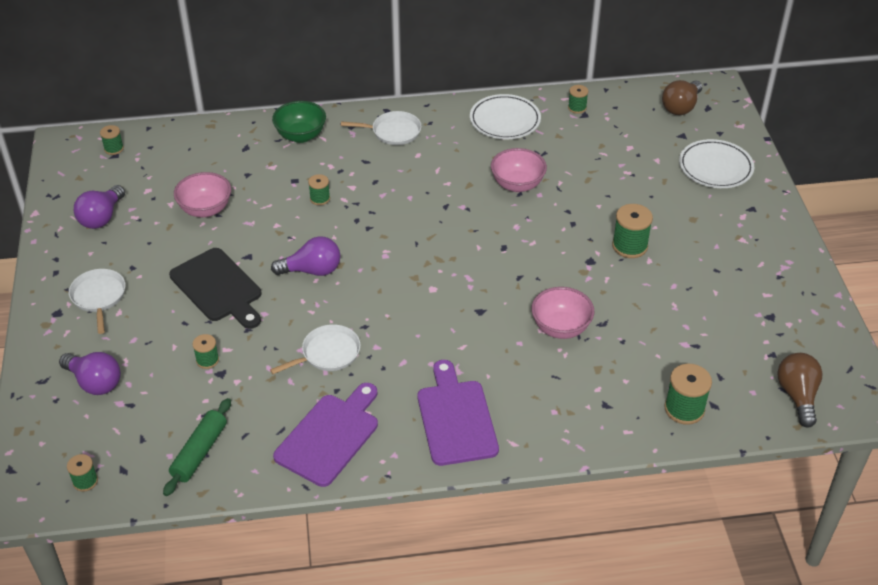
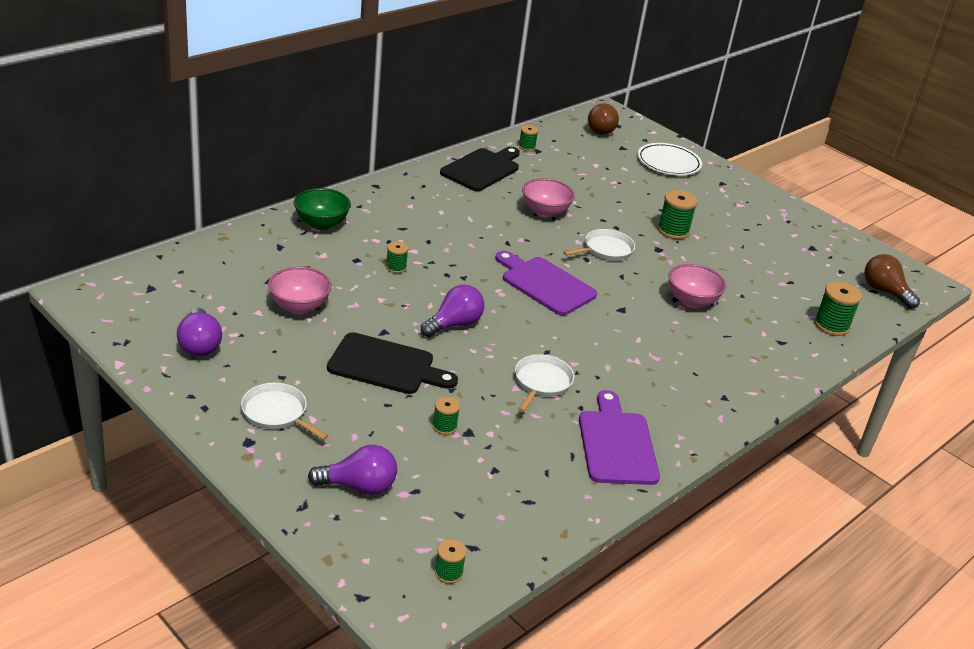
camera: 40 degrees left, 10 degrees down
(114, 149) = (143, 283): green spool -> none
(199, 452) = (525, 502): green rolling pin -> none
(393, 132) = (400, 200): white pan -> white pan (605, 249)
(456, 418) = (694, 392): purple cutting board -> purple cutting board (545, 284)
(505, 120) = (482, 169): white plate -> black cutting board

